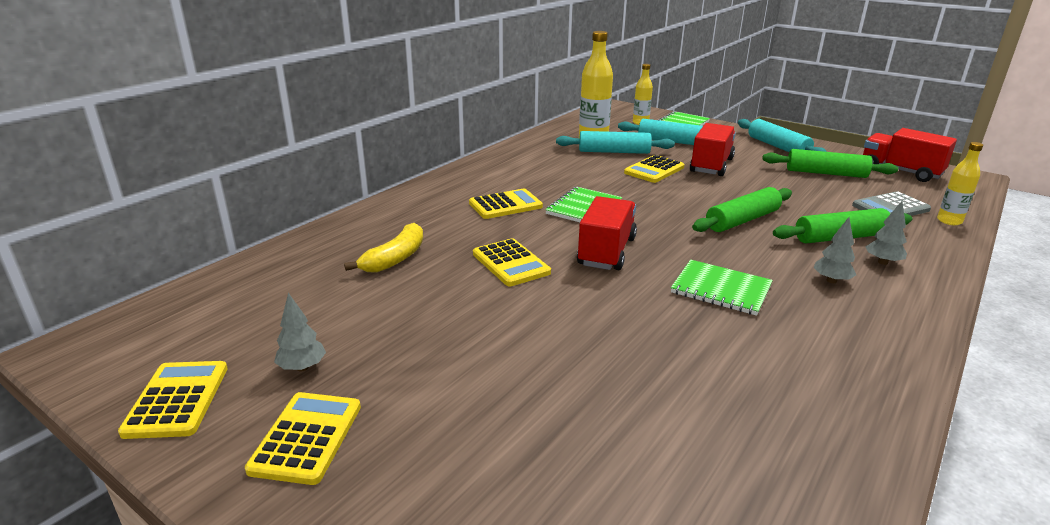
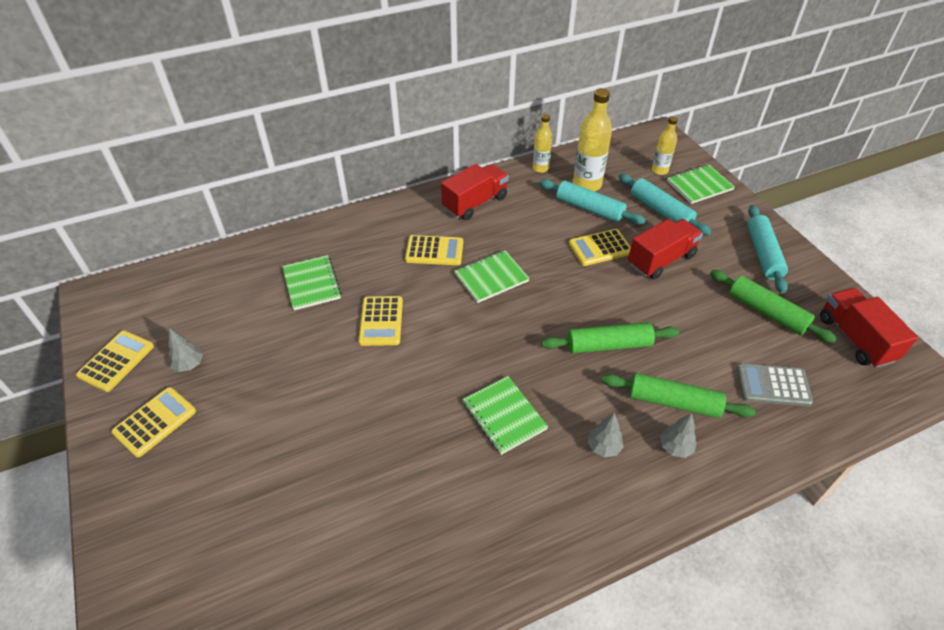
camera: 30 degrees right, 20 degrees up
(395, 258) = (312, 283): yellow banana -> green notebook
(606, 252) = (460, 337): red truck -> red truck (475, 203)
(949, 221) = (812, 427): yellow bottle -> yellow bottle (540, 168)

